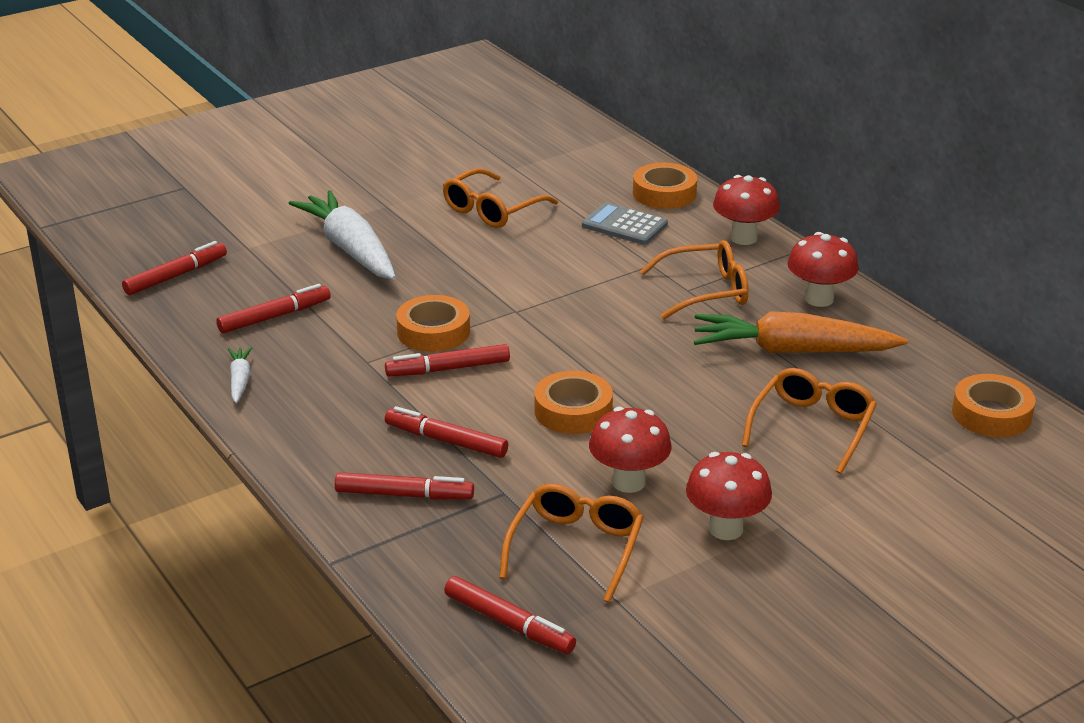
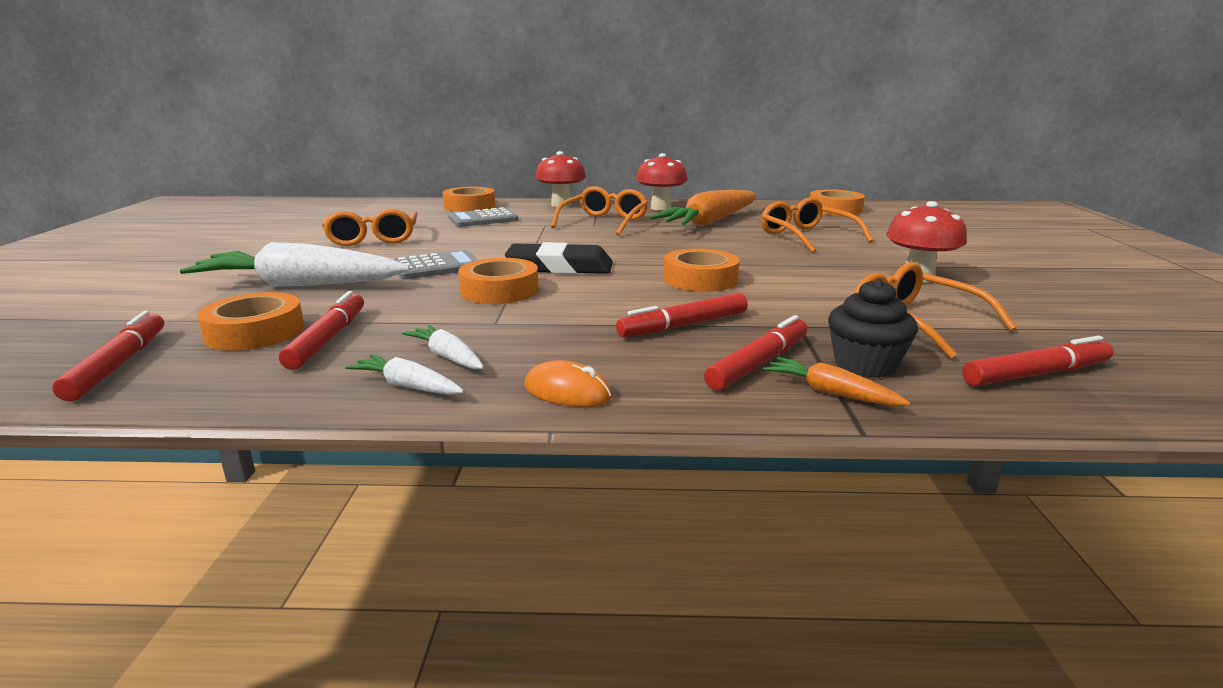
camera: 55 degrees left, 10 degrees down
(258, 286) = (255, 332): none -> orange tape
(286, 437) = (567, 391): none -> orange mouse
(292, 372) = (447, 357): none -> white carrot
(381, 537) = (830, 393): none -> orange carrot
(448, 369) = (568, 299): red marker -> none
(448, 541) = (865, 365): none -> black cupcake
(455, 278) = (436, 267): none -> grey calculator
(523, 331) = (560, 267): none -> black eraser
(628, 482) = (826, 287): red mushroom -> none

